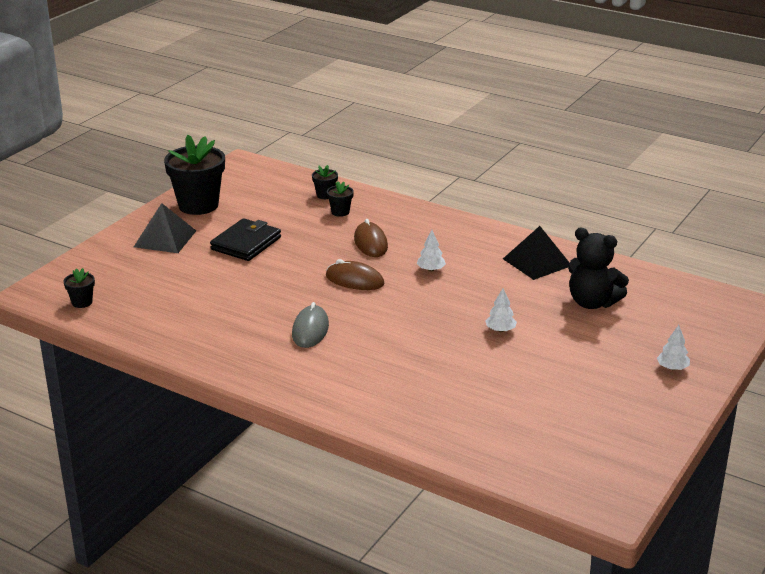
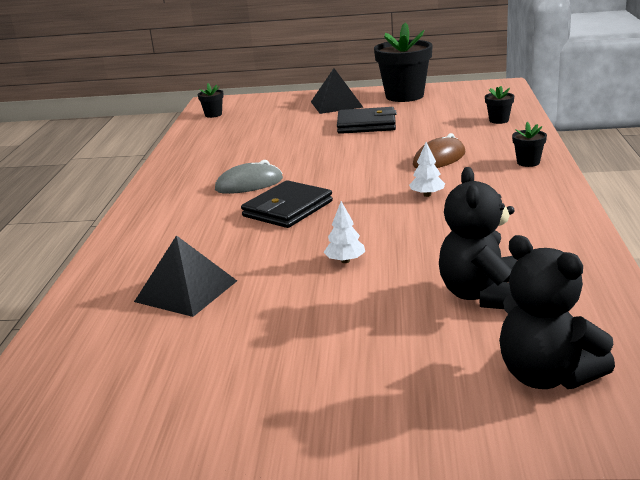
camera: 65 degrees right, 5 degrees down
(340, 212) = (477, 133): black flower pot -> black flower pot (528, 162)
(354, 280) = (359, 173): brown mouse -> none
(385, 327) = (287, 209): none -> black wallet
(537, 262) = (530, 237): black pyramid -> black pyramid (186, 291)
(672, 368) = (379, 402): white tree -> none
(686, 316) = (547, 376): none -> black teddy bear

